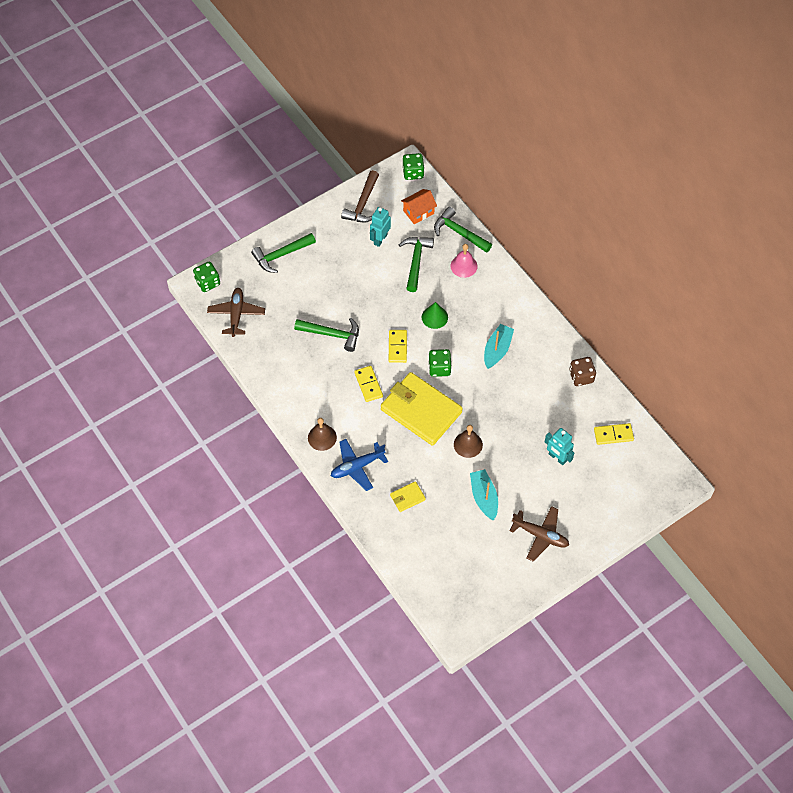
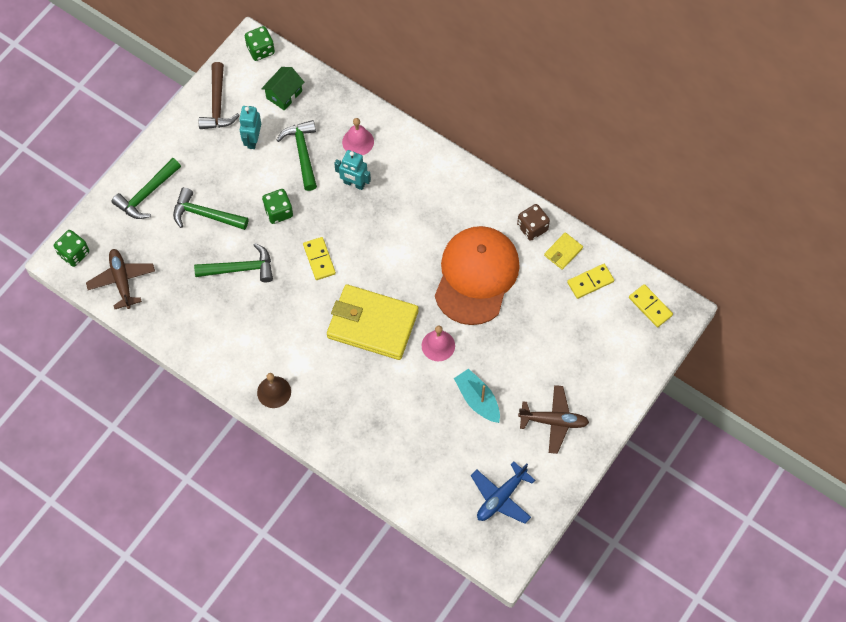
camera: 20 degrees left, 5 degrees up
(357, 466) = (326, 412): blue plane -> blue plane (501, 497)
(368, 384) = (303, 313): yellow domino -> yellow domino (650, 306)
(407, 497) = (394, 428): yellow wallet -> yellow wallet (563, 252)
(418, 212) = (284, 94): orange house -> green house
(434, 317) = (347, 211): green cone -> none
(439, 368) = (374, 269): green dice -> green dice (278, 212)
(459, 232) = (338, 104): green hammer -> green hammer (205, 215)
(468, 444) = (438, 345): brown bell -> pink bell
(497, 350) = (430, 227): turquoise boat -> none
(520, 400) = (476, 276): none -> orange cap
(557, 457) = (540, 328): turquoise robot -> turquoise robot (354, 184)

